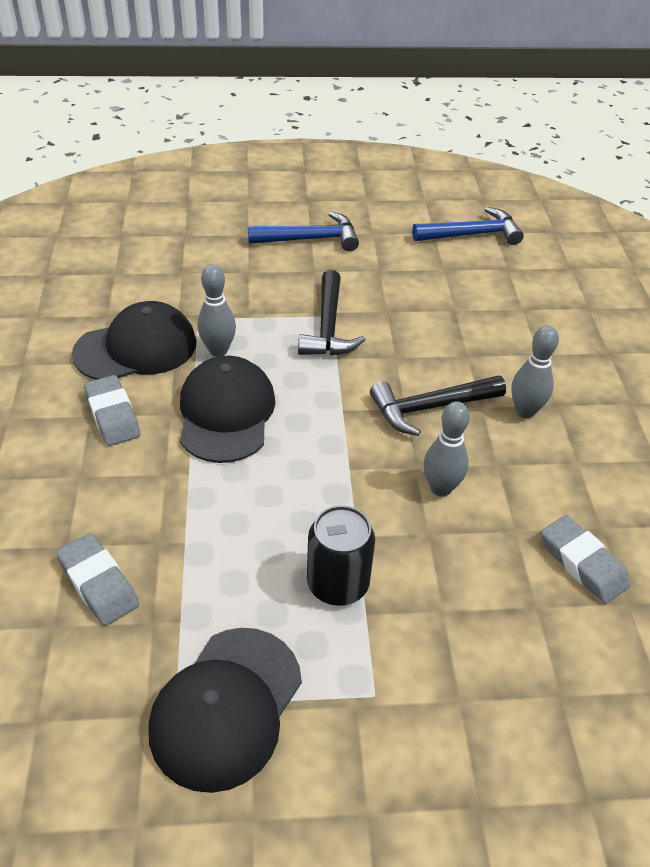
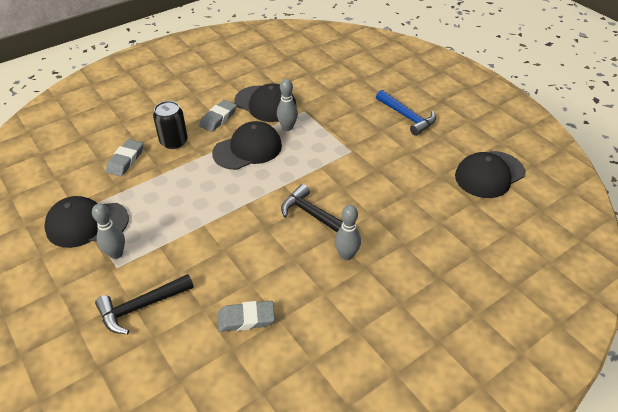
camera: 60 degrees right, 0 degrees up
(328, 327) = (341, 154): black hammer -> black hammer (141, 307)
(338, 584) = (170, 230): black can -> black can (174, 142)
(441, 488) = (258, 242): grey bowling pin -> grey bowling pin (116, 254)
(472, 235) = (489, 174): blue hammer -> black cap
(582, 563) = (246, 319): grey eraser -> grey eraser turned 60 degrees clockwise

